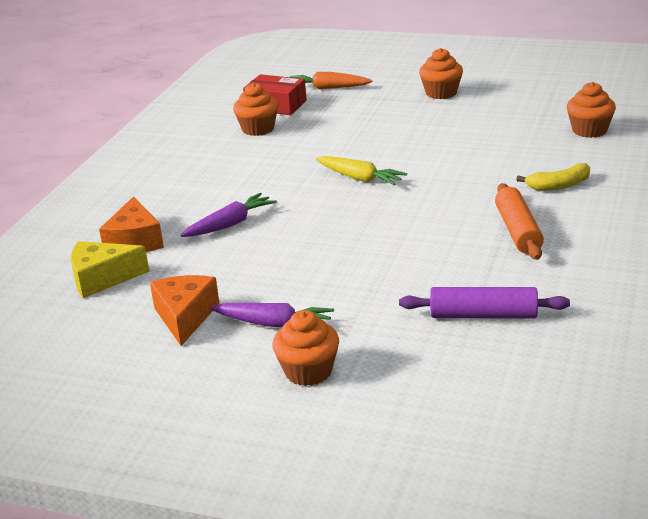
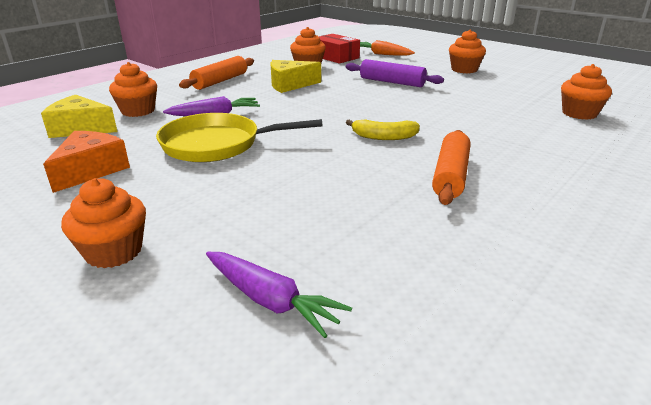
camera: 20 degrees right, 0 degrees up
(135, 241) = (138, 111): orange cheese -> orange cupcake
(176, 177) = (220, 81): none -> orange rolling pin
(266, 162) = (290, 85): none -> yellow cheese
(274, 324) = (146, 196): purple carrot -> purple carrot (271, 301)
(275, 257) = (217, 144): none -> yellow pan
(360, 178) = (347, 107): yellow carrot -> none
(483, 315) = (344, 247): purple rolling pin -> purple rolling pin (392, 82)
(559, 185) = (521, 147): yellow banana -> yellow banana (384, 137)

